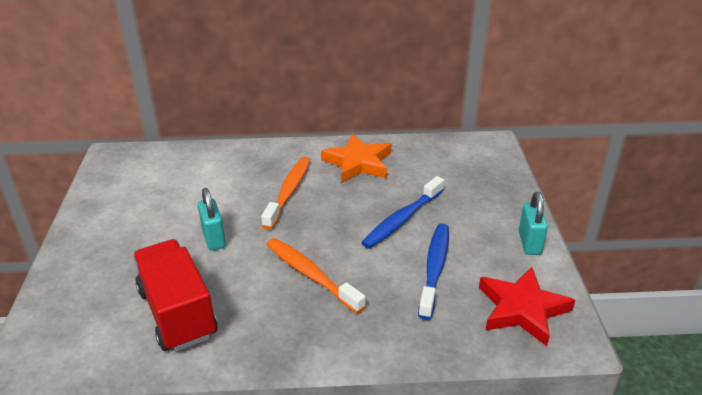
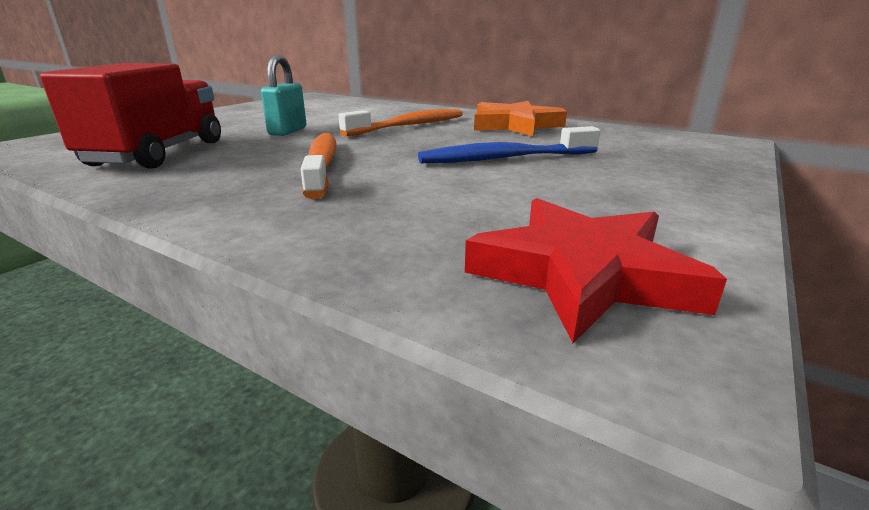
camera: 35 degrees right, 10 degrees down
(434, 268) = (484, 196): blue toothbrush -> none
(529, 243) = (696, 215): turquoise padlock -> none

